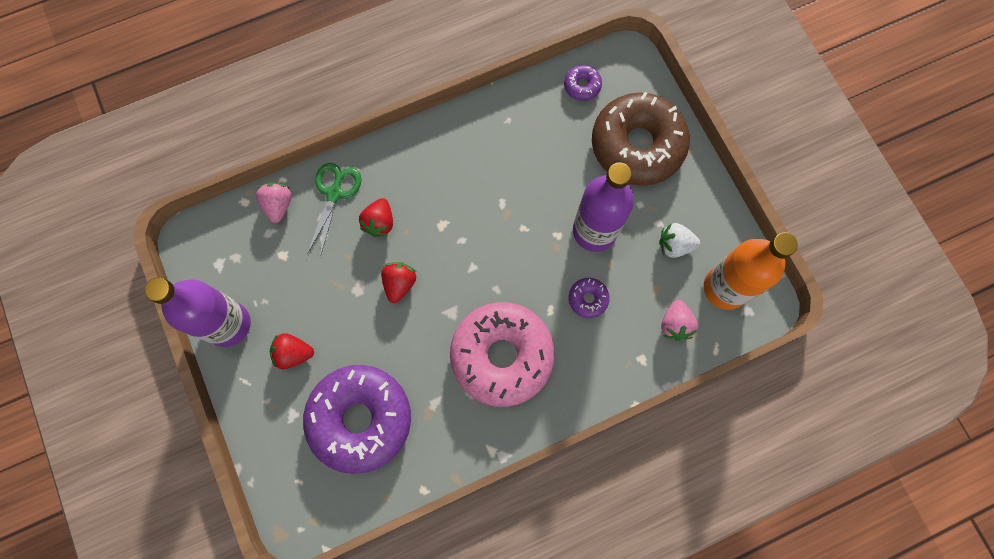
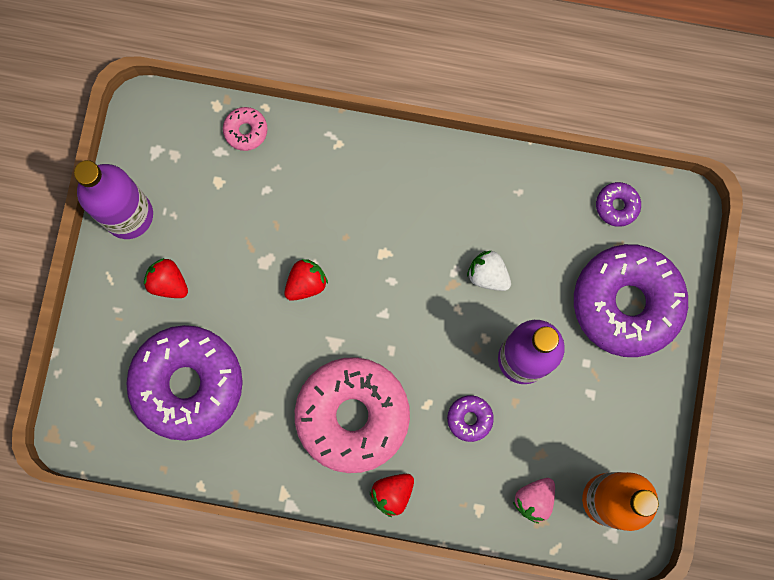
camera: 35 degrees right, 5 degrees up
(278, 205) = (246, 131): pink strawberry -> pink donut
(334, 193) = (304, 154): green scissors -> none
(379, 223) = (327, 211): red strawberry -> red strawberry (392, 493)
(637, 145) = (627, 303): brown donut -> purple donut
(674, 245) = (590, 425): white strawberry -> white strawberry (488, 275)

